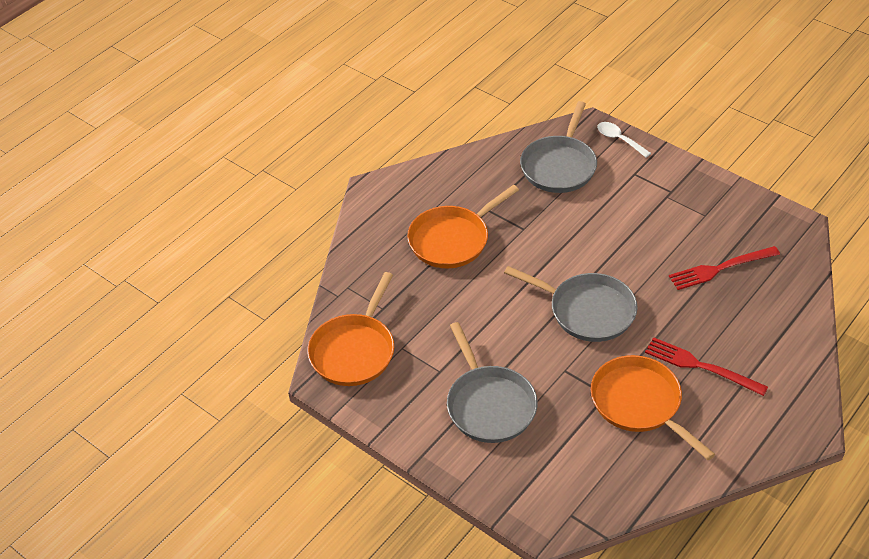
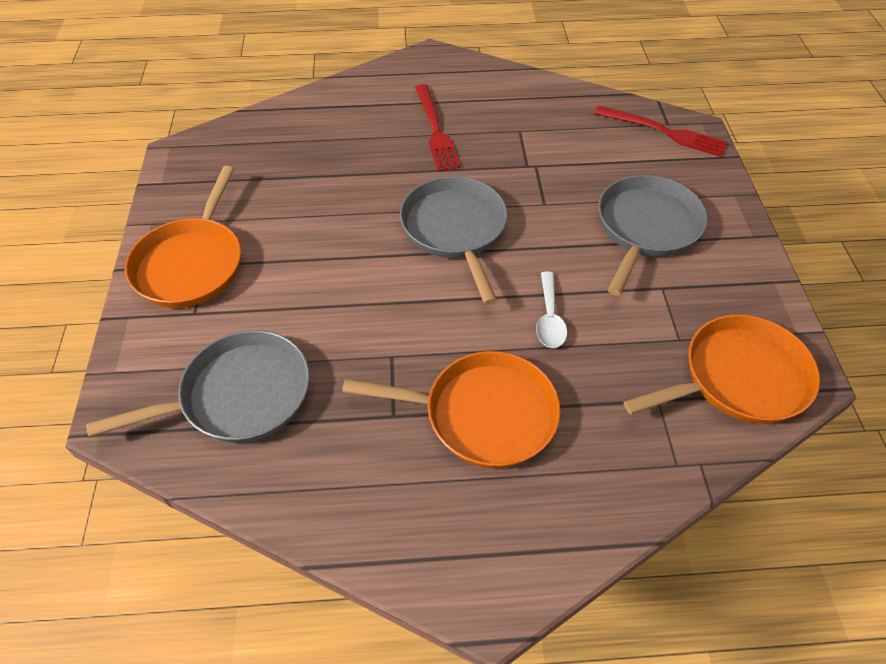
camera: 135 degrees left, 5 degrees up
(619, 139) = (131, 366): white spoon -> white spoon (549, 318)
(639, 403) = (519, 143): orange pan -> orange pan (191, 264)
(720, 268) = (297, 173): red fork -> red fork (664, 132)

